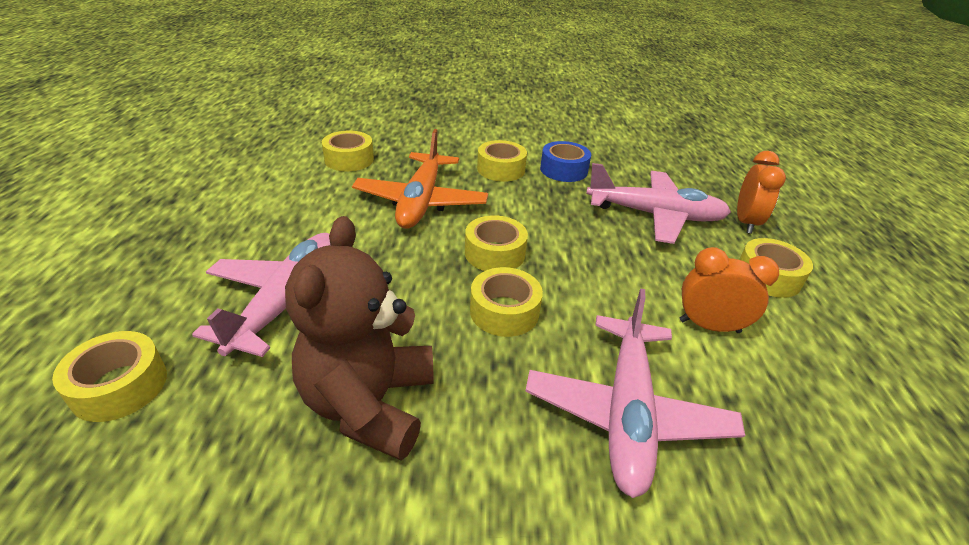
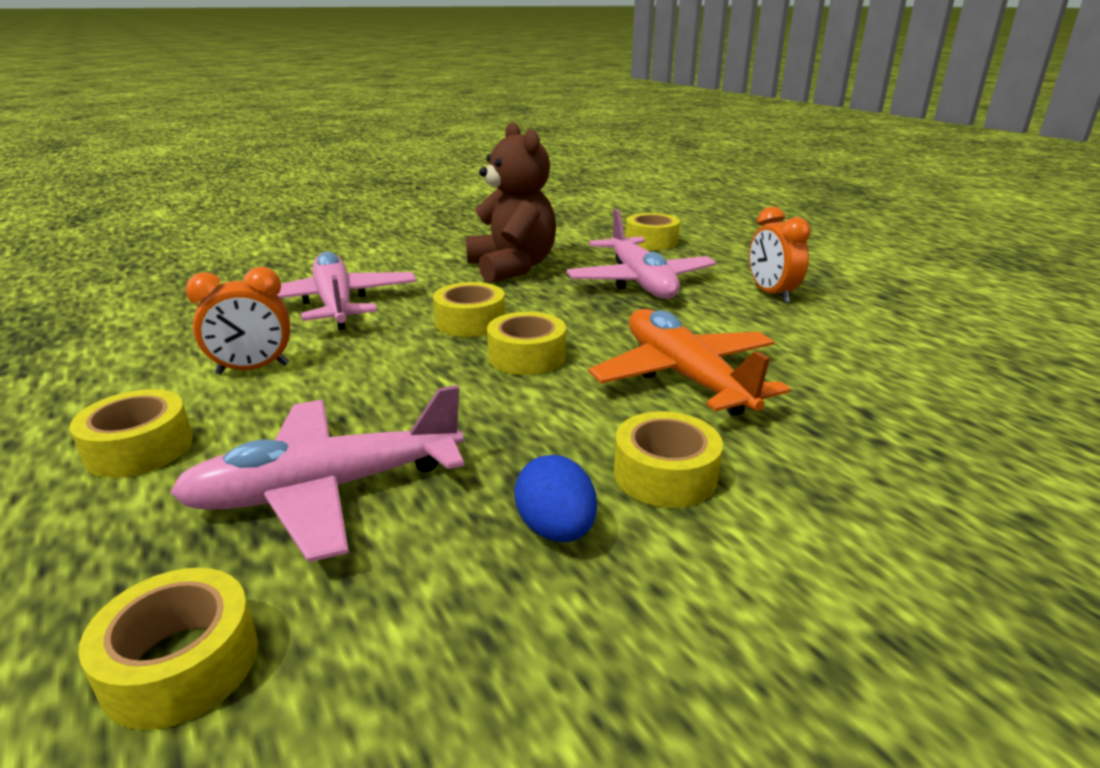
camera: 150 degrees right, 10 degrees down
(349, 159) = (878, 393): yellow tape -> yellow tape (181, 664)
(563, 170) = (556, 529): blue tape -> blue egg
(745, 222) = (123, 549): orange clock -> orange clock (771, 294)

